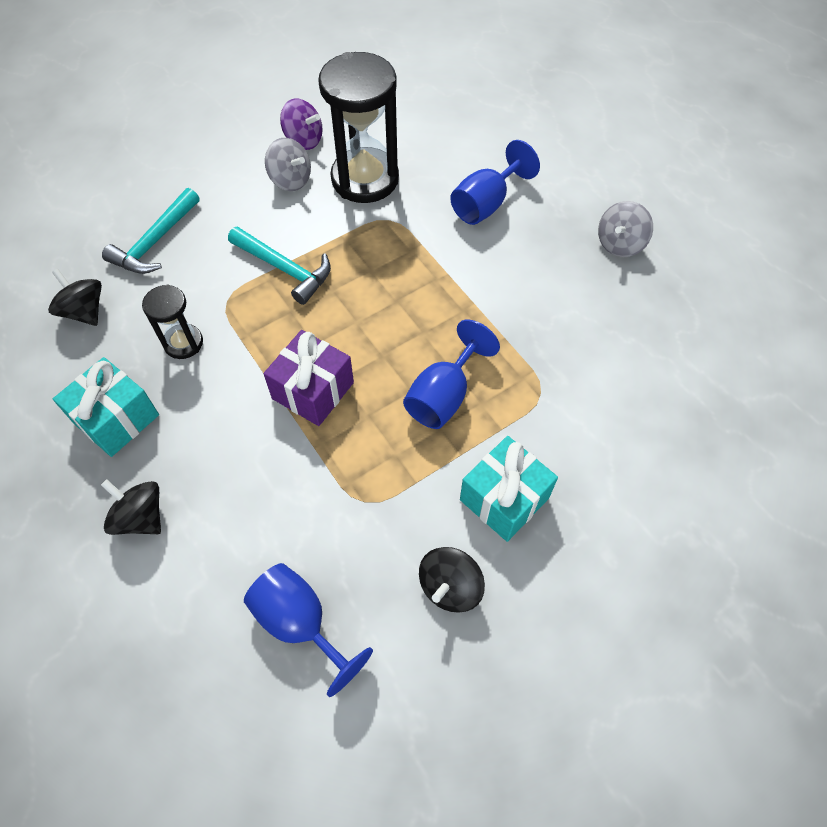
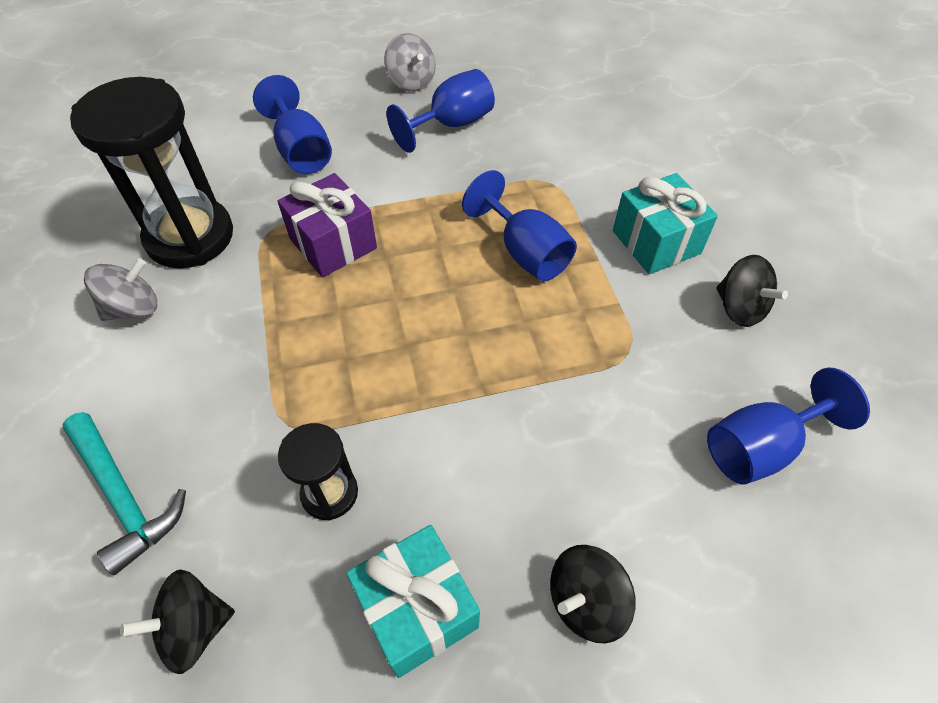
camera: 70 degrees left, 5 degrees down
(285, 269) = (276, 349): turquoise hammer -> none
(304, 140) = (76, 278): purple spinning top -> none
(313, 390) = (470, 363): purple gift -> purple gift (333, 243)
(578, 293) = (451, 124): none -> blue goblet

